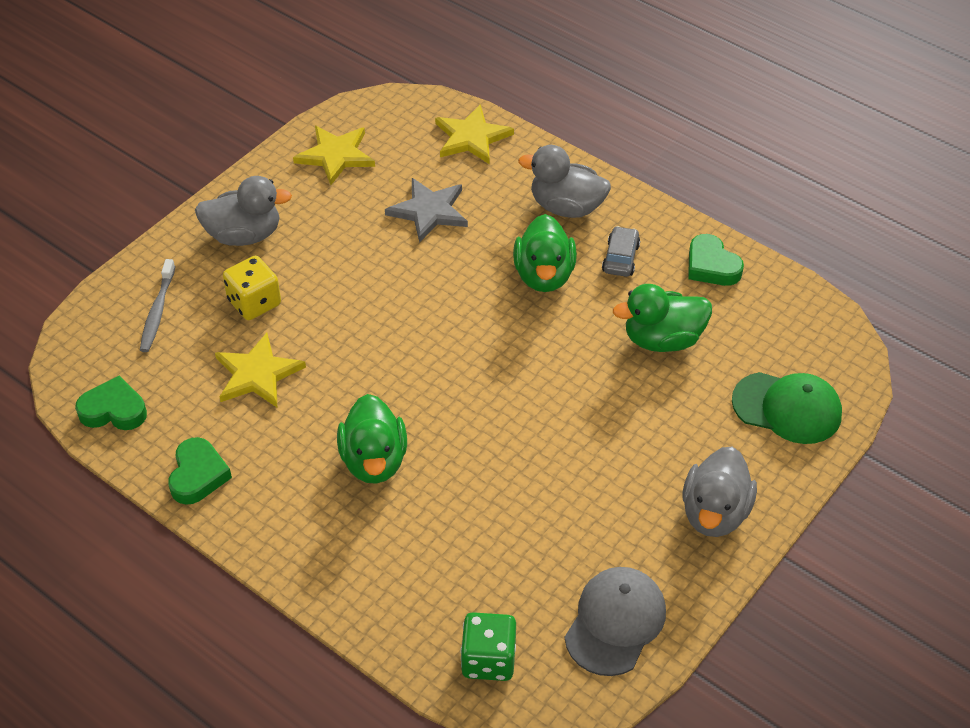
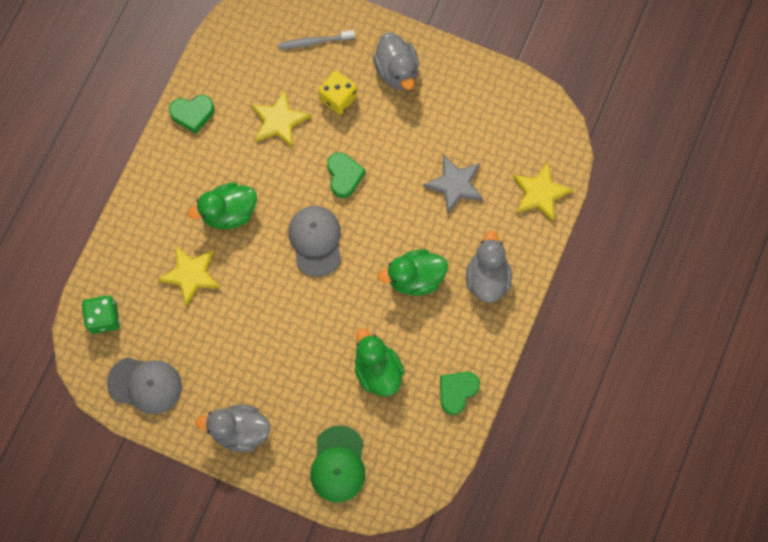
camera: 75 degrees right, 25 degrees up
(114, 410) = (229, 47): green heart -> green heart (344, 176)
(336, 156) = (492, 105): yellow star -> yellow star (191, 275)
(455, 368) = (316, 241): none -> grey cap
(620, 258) = (446, 326): grey car -> none

